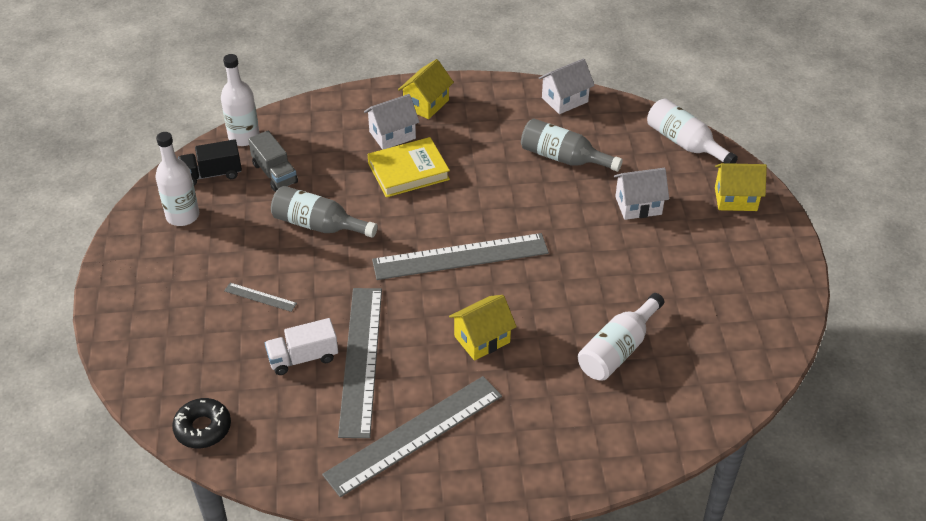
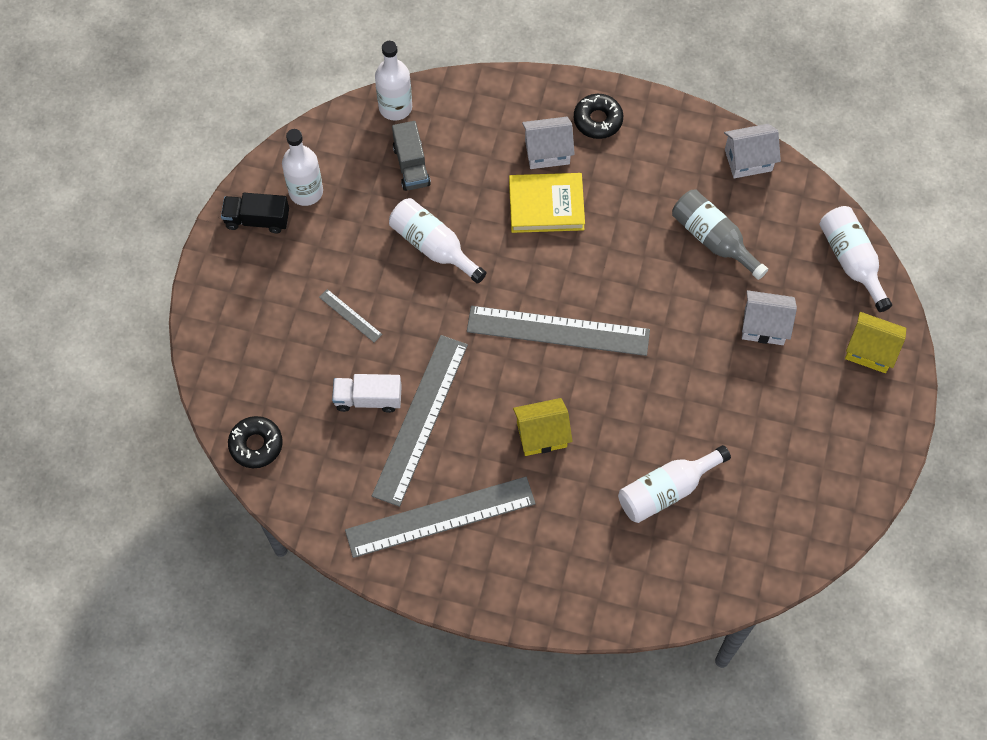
camera: 20 degrees right, 20 degrees up
(212, 174) = (349, 147): black truck -> black truck (257, 220)
(318, 225) = (433, 246): grey bottle -> white bottle
(426, 104) = (598, 120): yellow house -> black donut

